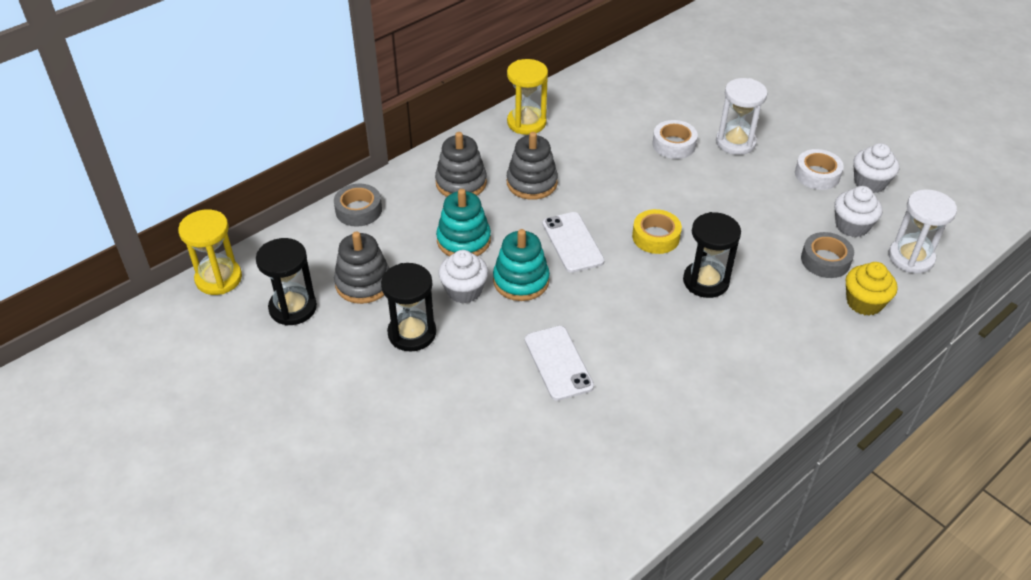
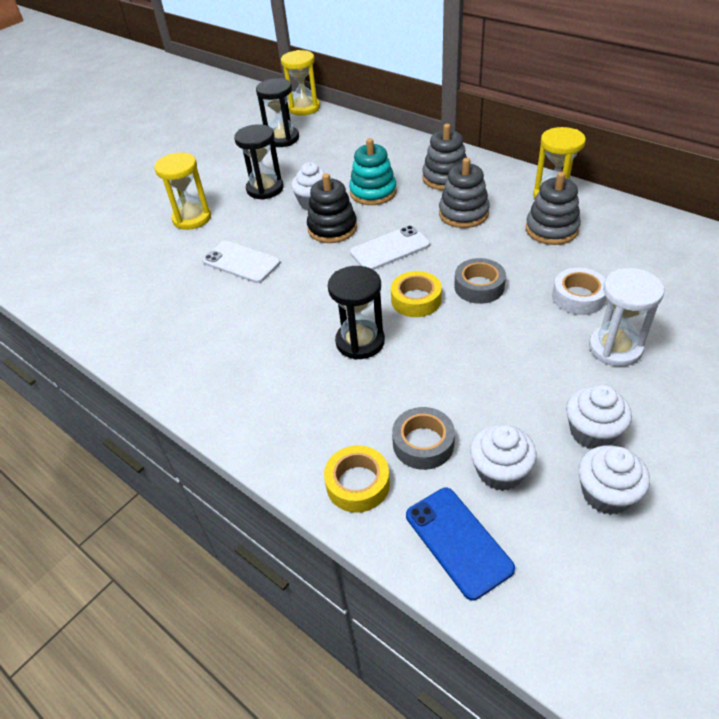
camera: 85 degrees right, 0 degrees up
(358, 210) = (391, 140): grey tape -> grey tape (479, 287)
(363, 283) = (312, 159): grey stacking toy -> grey stacking toy (551, 229)
(448, 410) = (192, 218): none -> yellow hourglass
(521, 281) = (332, 228): turquoise stacking toy -> black stacking toy
(558, 363) = (241, 262): white phone -> white phone turned 60 degrees clockwise
(817, 175) = (592, 432): white tape -> white cupcake
(864, 302) = (358, 484): yellow cupcake -> yellow tape
(911, 257) = (458, 541): white hourglass -> blue phone

